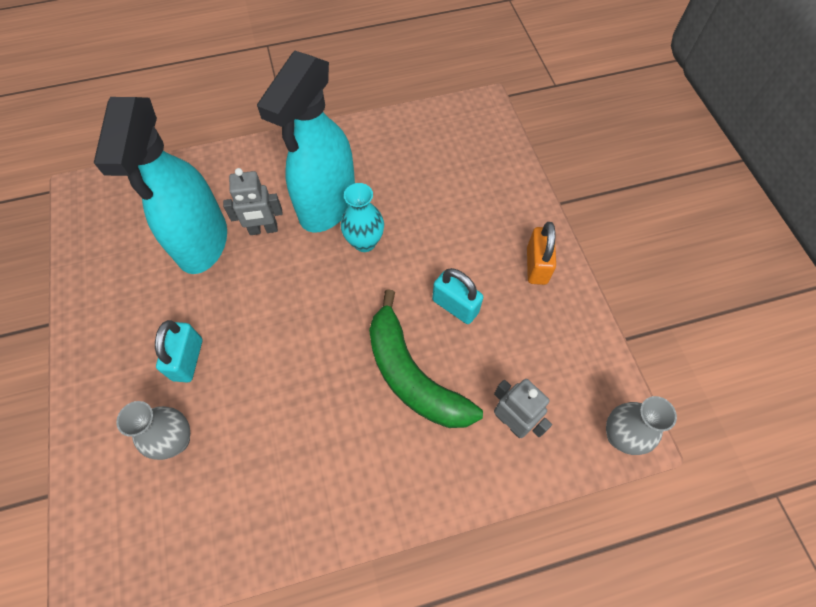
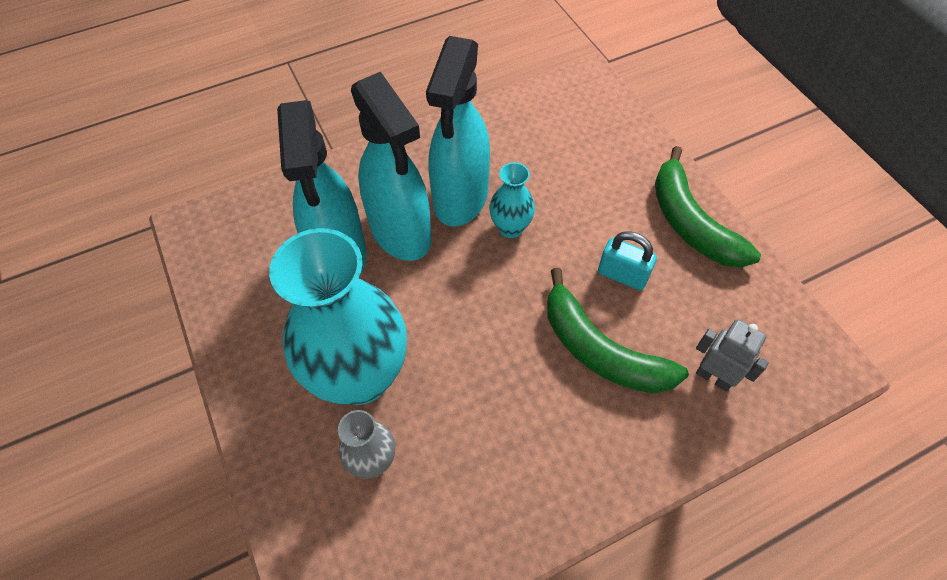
camera: 10 degrees left, 5 degrees down
(188, 359) = (360, 376): turquoise padlock -> turquoise vase
(263, 229) = (401, 232): grey robot -> turquoise spray bottle
(536, 265) = (690, 223): orange padlock -> green banana
(620, 436) = (823, 371): grey vase -> none

